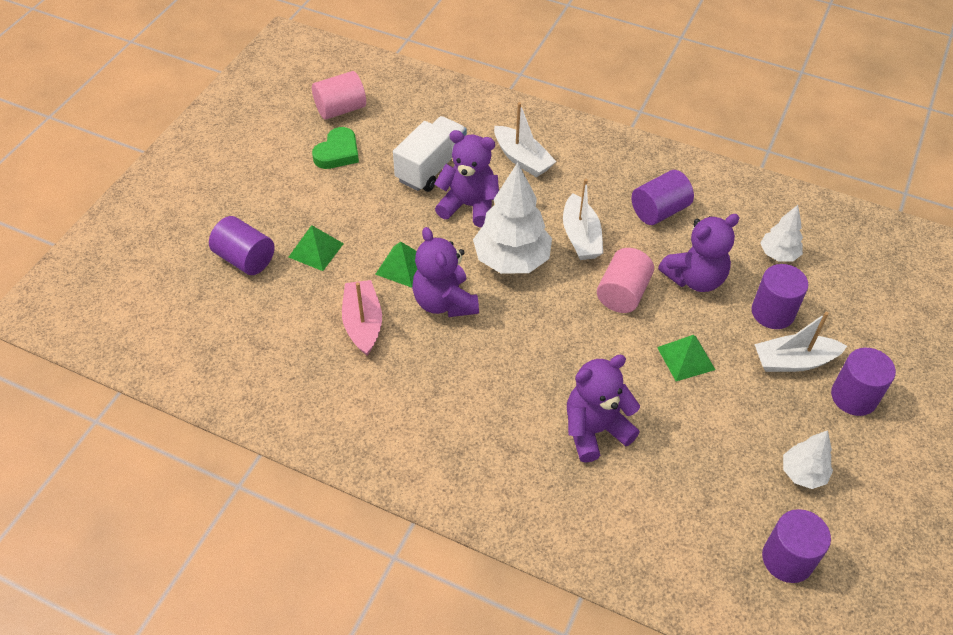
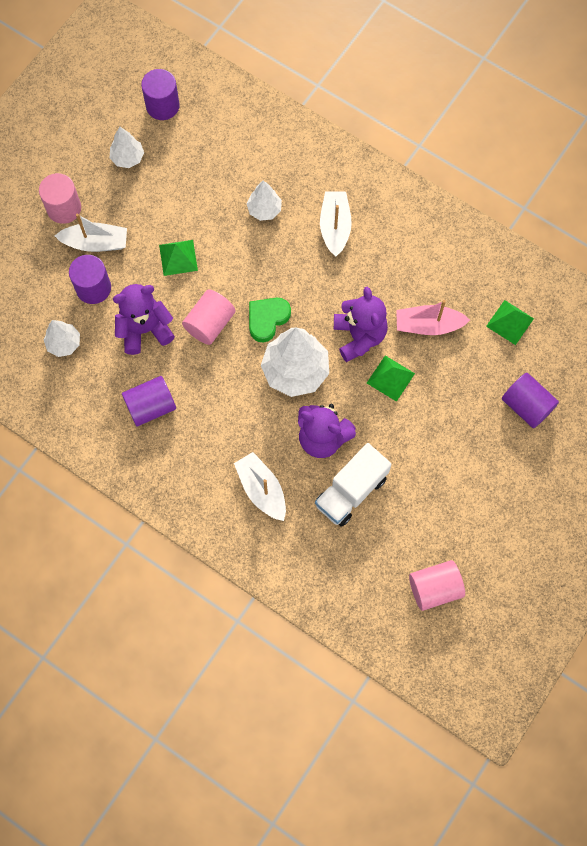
camera: 170 degrees left, 20 degrees up
(316, 250) = (465, 407): green pyramid -> green pyramid (510, 322)
(338, 153) = (440, 525): green heart -> green heart (267, 319)
(363, 323) = (428, 325): pink boat -> pink boat turned 90 degrees clockwise
(581, 237) = (229, 387): white boat -> white boat (335, 227)
(595, 430) = (264, 210): purple teddy bear -> white tree
(854, 396) = (64, 208): purple cylinder -> pink cylinder

